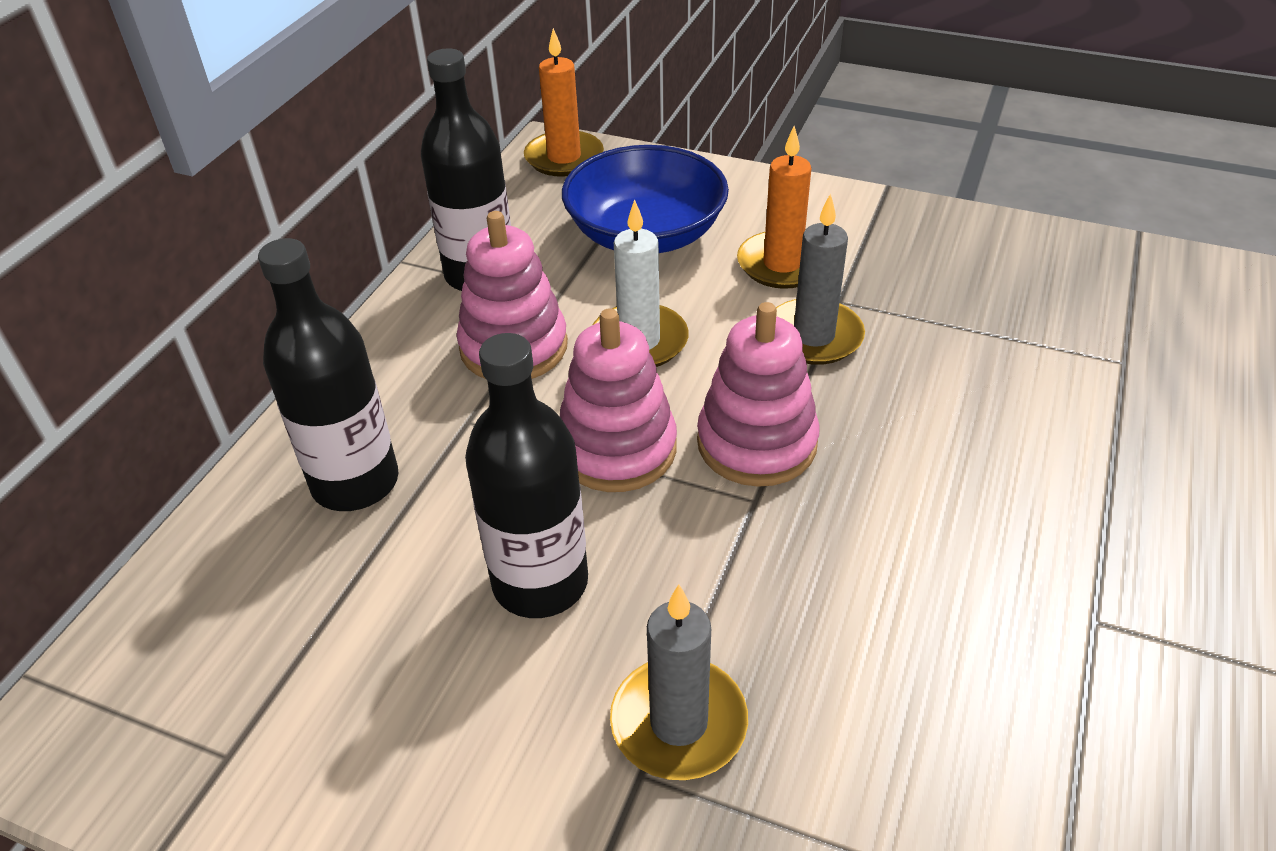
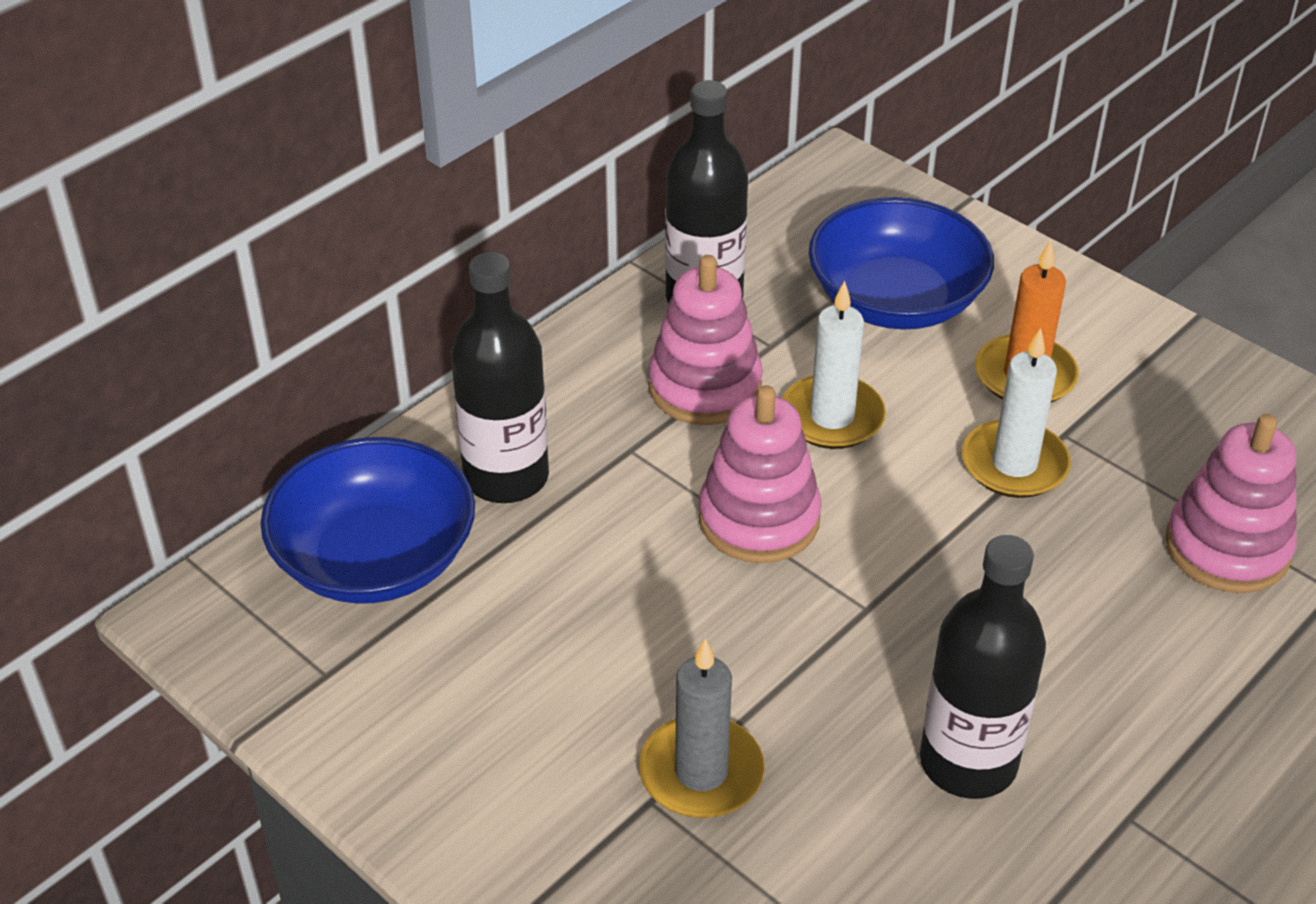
camera: 20 degrees right, 0 degrees up
(244, 607) = (375, 558): none -> blue bowl
(540, 582) = (634, 619): black bottle -> black bottle (968, 762)
(564, 158) = (850, 184): orange candle -> none
(756, 443) = (897, 555): pink stacking toy -> pink stacking toy (1227, 547)
(813, 336) = (1014, 464): grey candle -> white candle

